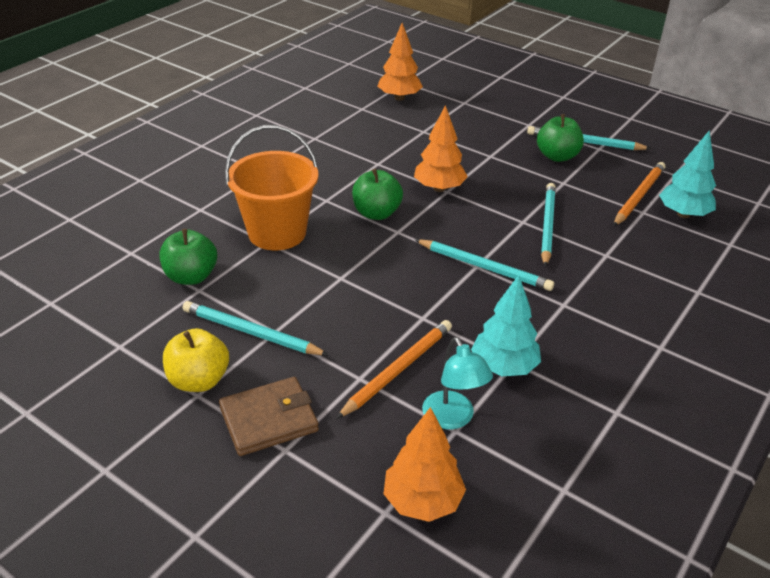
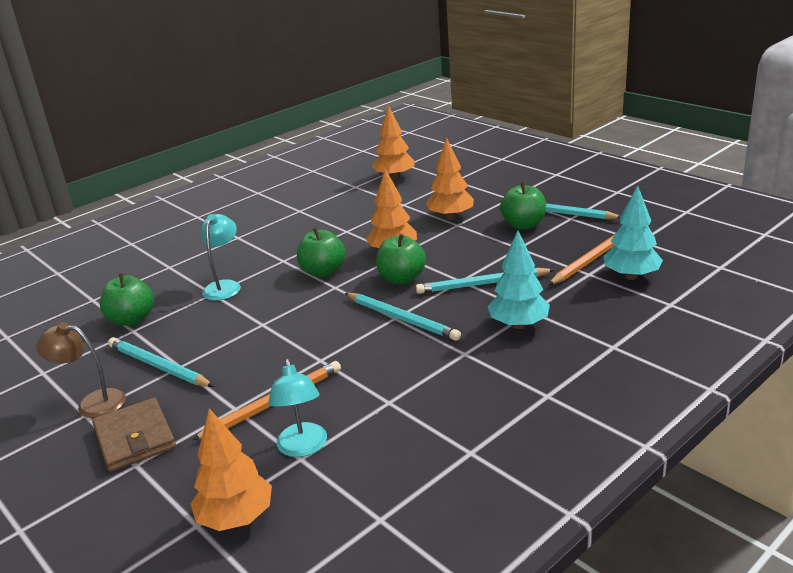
camera: 15 degrees right, 10 degrees down
(199, 380) = (92, 403): yellow apple -> brown lamp
(269, 419) = (135, 438): brown wallet -> brown wallet turned 75 degrees clockwise
(277, 233) = (225, 286): orange bucket -> turquoise lamp
(463, 220) = (401, 279): none -> green apple
(480, 146) = (451, 217): none -> orange tree
(504, 367) = (376, 405): turquoise tree -> turquoise tree (518, 325)
(547, 226) = (482, 284): turquoise pencil -> turquoise pencil turned 120 degrees counterclockwise

